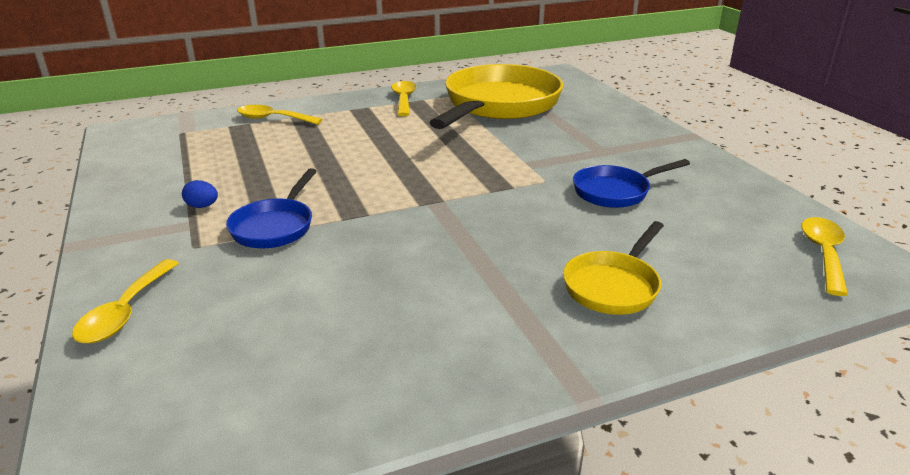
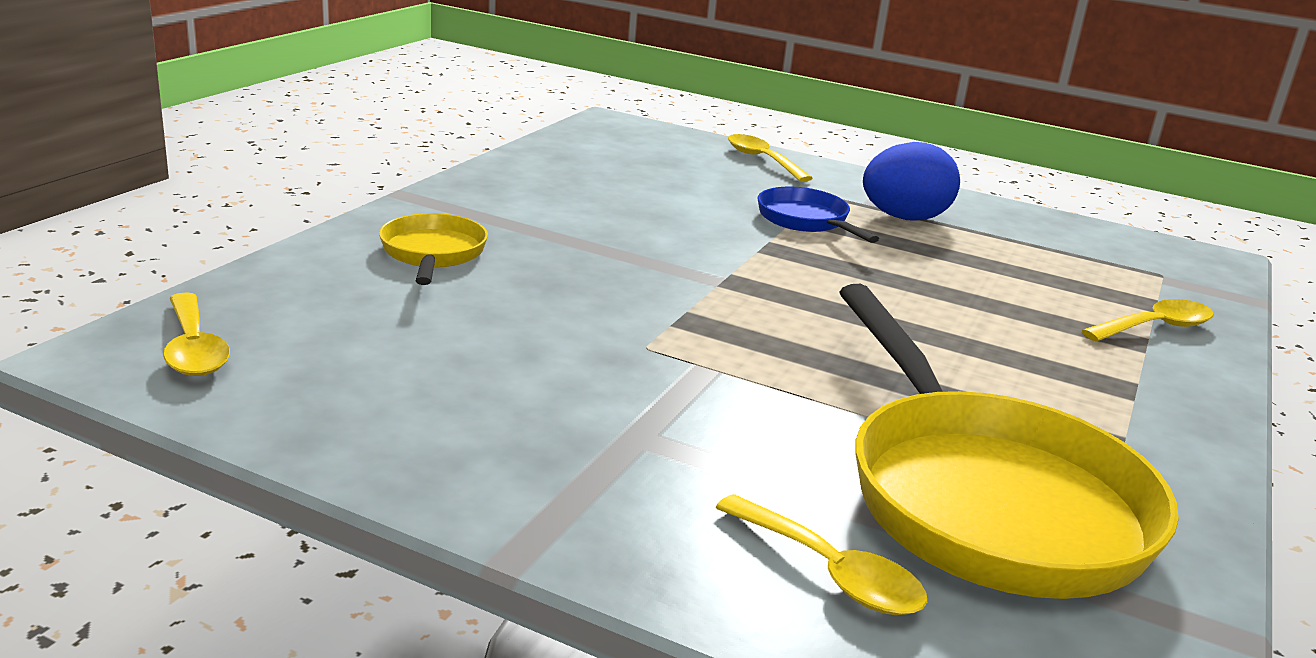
camera: 135 degrees right, 5 degrees down
(202, 206) = (904, 218): blue egg -> blue egg, size x2.41
(404, 99) = (1142, 442): yellow spoon -> yellow spoon (829, 572)
(615, 191) = (533, 359): blue pan -> none

